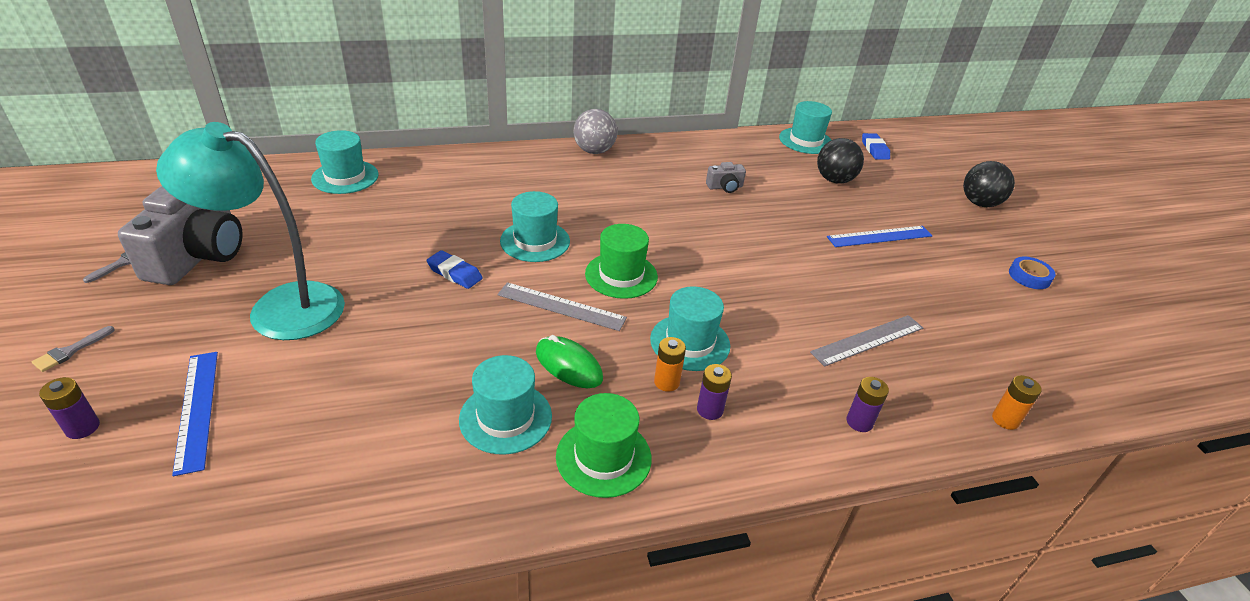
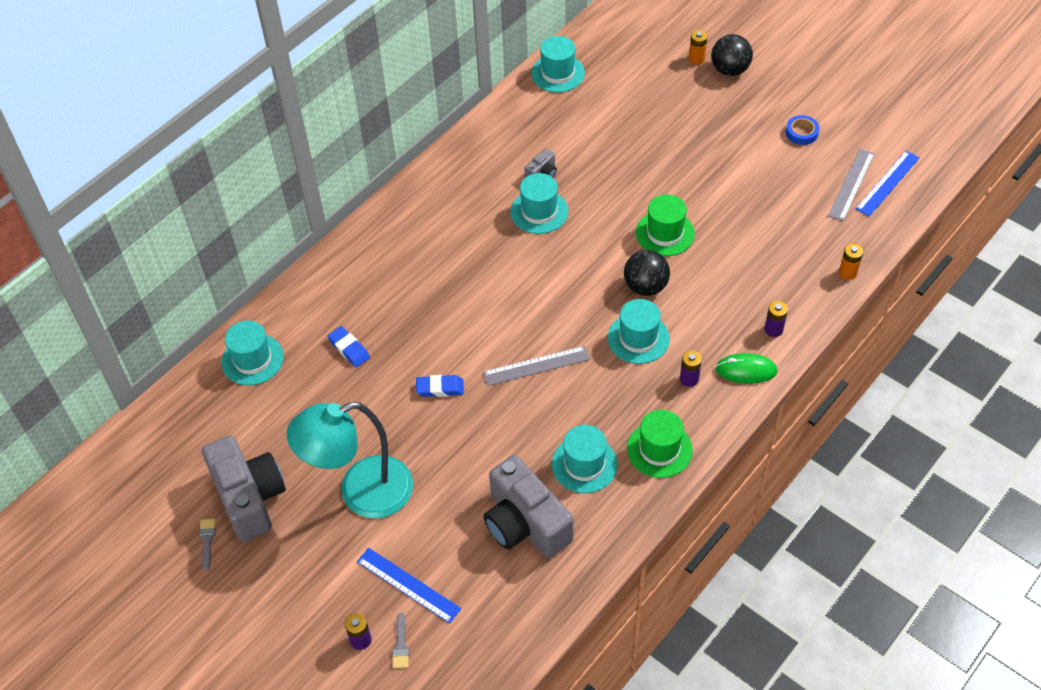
camera: 30 degrees left, 15 degrees up
(70, 351) = (278, 612): grey brush -> grey brush (401, 645)
(377, 432) = (525, 523): none -> grey camera
(535, 241) = (462, 323): turquoise hat -> turquoise hat (539, 211)
(568, 365) = (584, 405): green mouse -> green mouse (746, 370)
(594, 151) = (408, 198): grey ball -> none
(621, 275) = (548, 313): green hat -> green hat (665, 233)
(666, 382) = (650, 377): orange battery -> orange battery (696, 59)
(834, 180) = (613, 111): black ball -> black ball (645, 286)
(868, 340) = (739, 262): grey ruler -> grey ruler (851, 184)
(874, 149) = (617, 50): blue eraser -> blue eraser (349, 349)
(879, 236) = (685, 156): blue ruler -> blue ruler (887, 183)

